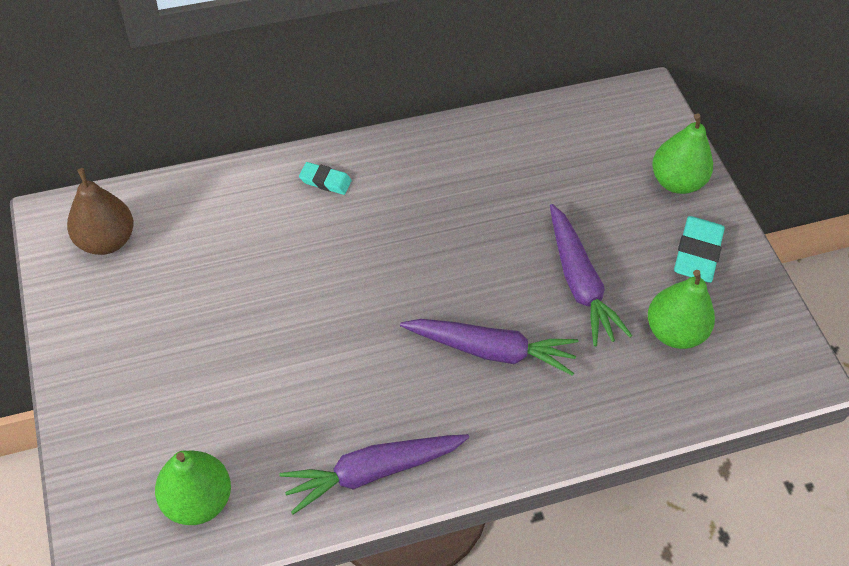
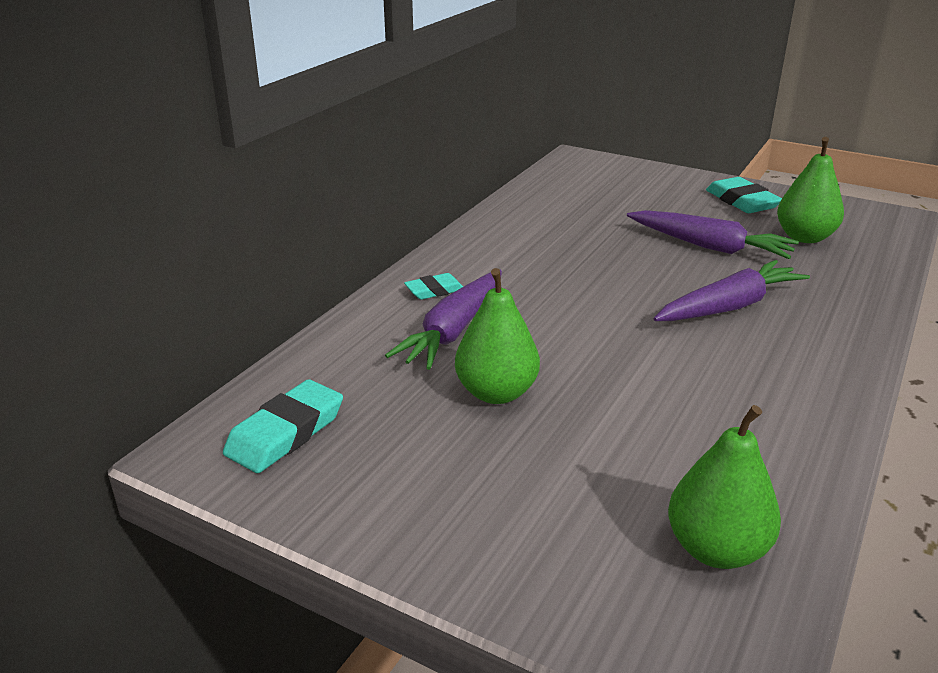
camera: 40 degrees left, 25 degrees down
(106, 240) = (285, 433): brown pear -> turquoise eraser
(372, 472) = (799, 422): purple carrot -> purple carrot (453, 331)
(676, 181) = (667, 181): green pear -> green pear (496, 393)

